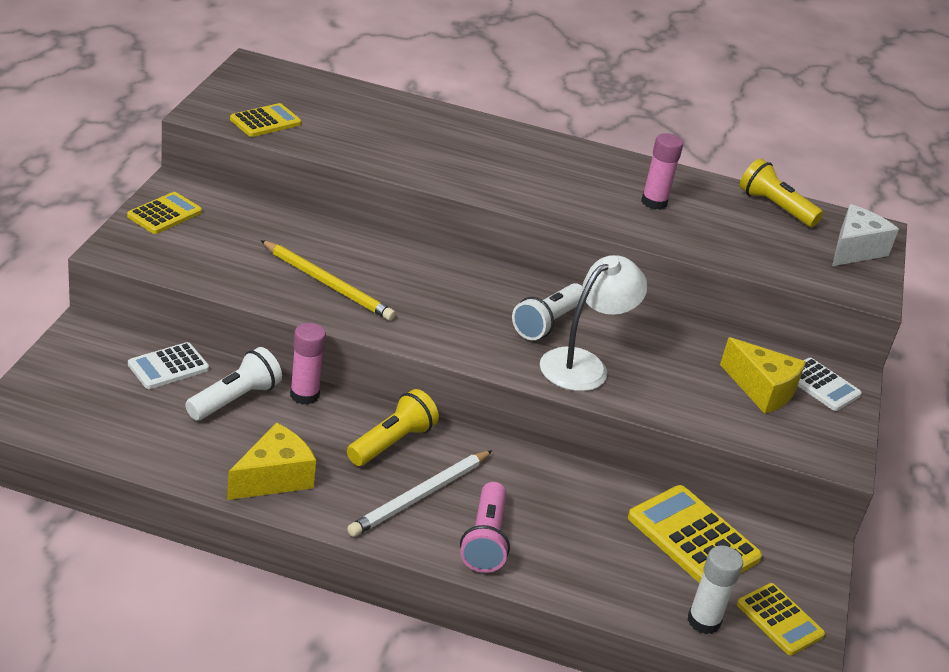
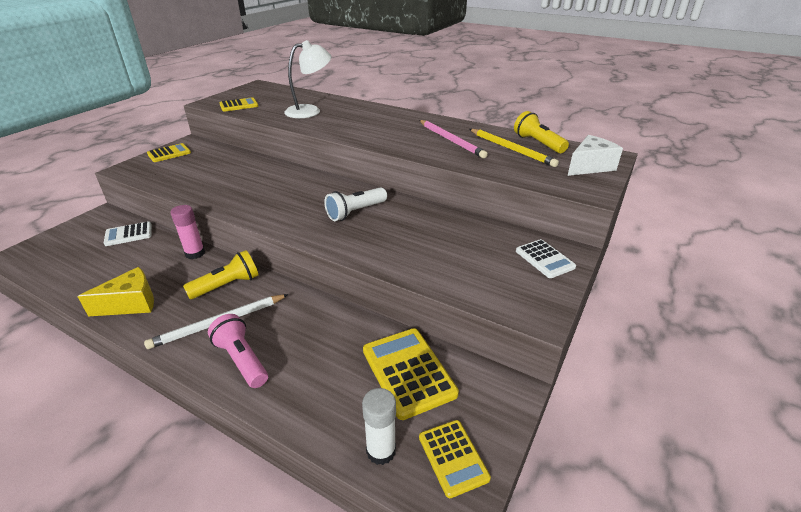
camera: 20 degrees right, 0 degrees up
(235, 399) = (150, 254): white flashlight -> none
(328, 284) = (230, 187): yellow pencil -> yellow pencil (511, 149)
(485, 540) = (242, 360): pink flashlight -> pink flashlight turned 120 degrees clockwise
(583, 364) = (364, 238): white lamp -> white lamp (310, 111)
(654, 202) = (451, 140): pink glue stick -> pink pencil
(762, 390) = (493, 260): yellow cheese -> none

